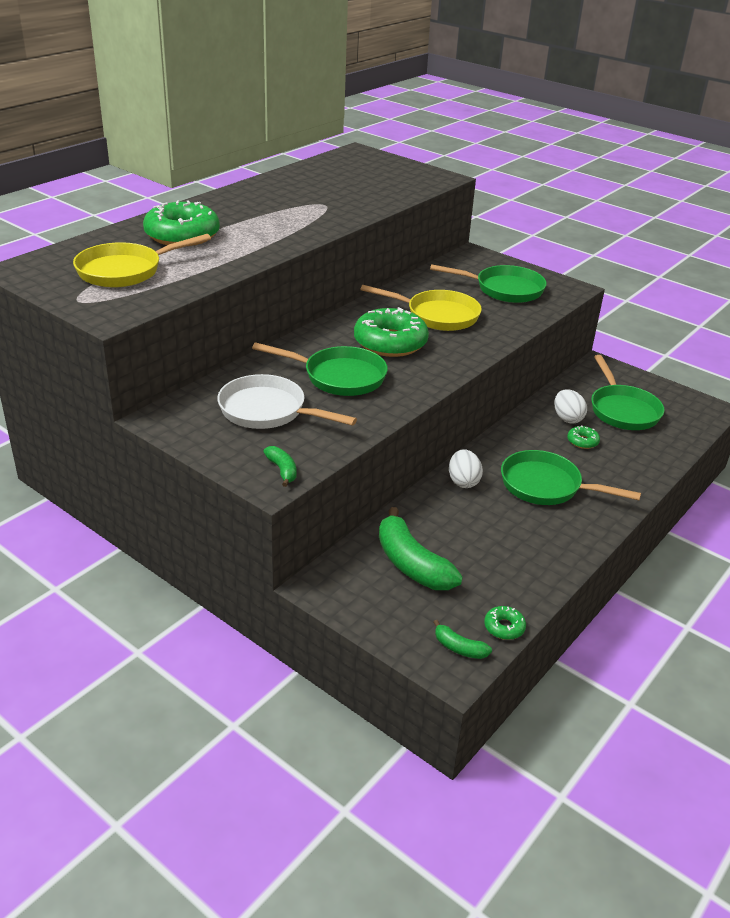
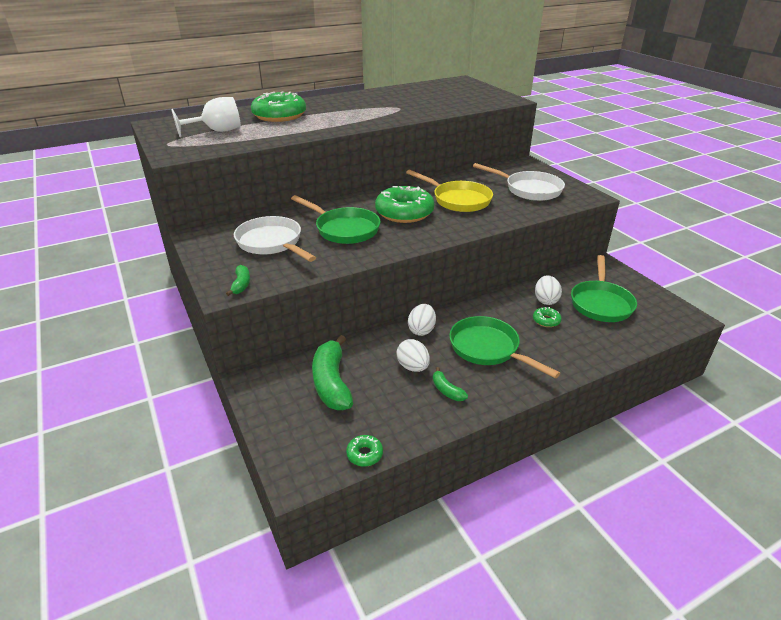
camera: 25 degrees right, 0 degrees up
(125, 271) = (217, 131): yellow pan -> white goblet
(459, 648) = (315, 460): green banana -> green banana (447, 390)
(484, 525) = (413, 367): none -> white egg
(504, 289) = (529, 189): green pan -> white pan

